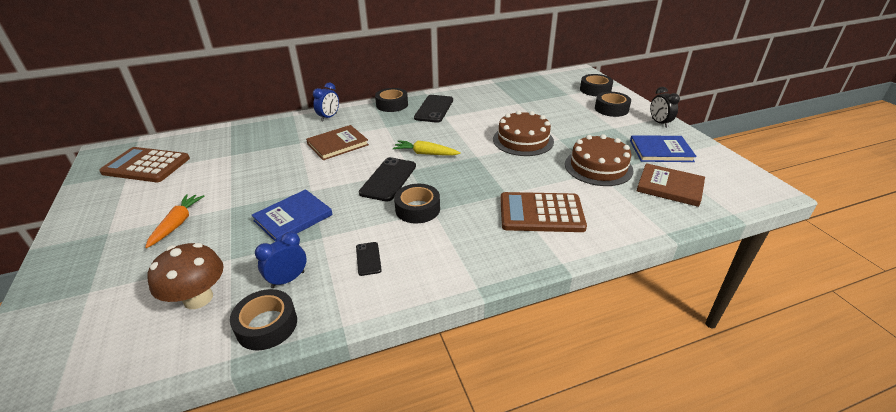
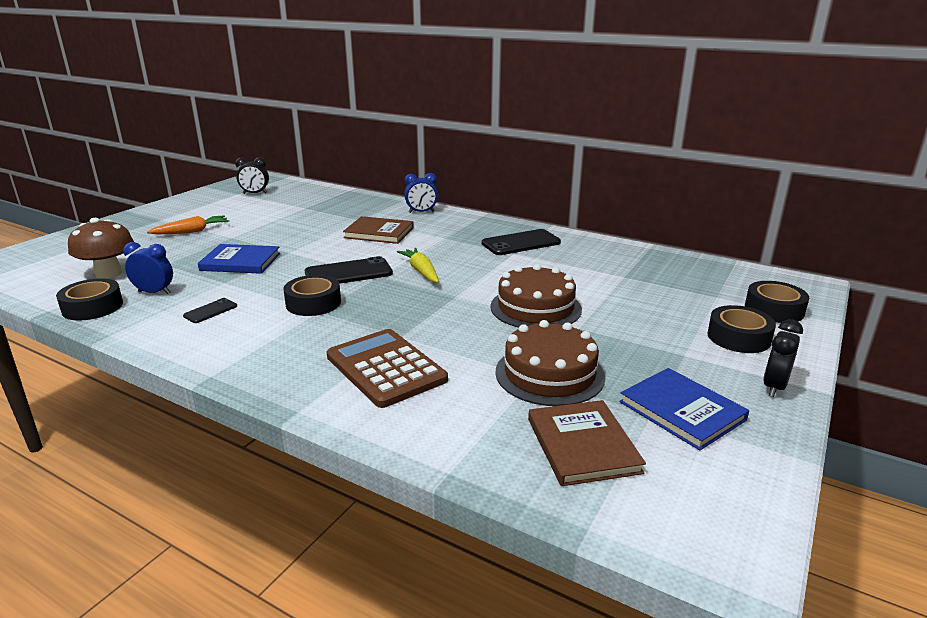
camera: 50 degrees right, 10 degrees down
(146, 166) = (255, 193): brown calculator -> black clock
(392, 104) = (493, 224): black tape -> none

